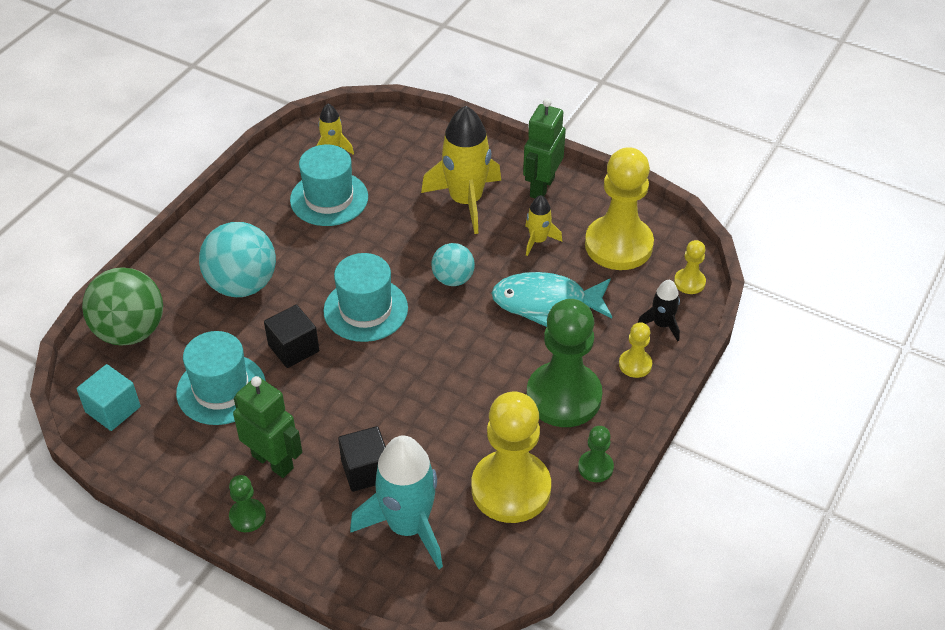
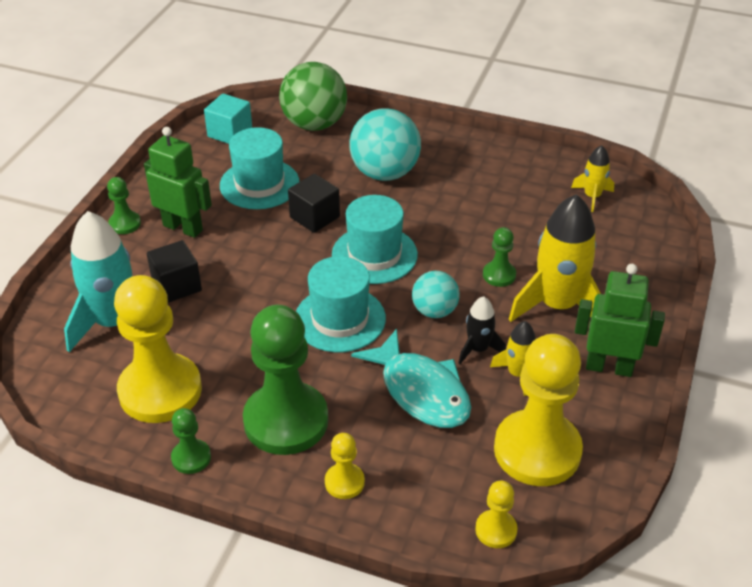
camera: 80 degrees right, 5 degrees down
(273, 461) = (183, 228): green robot -> green robot turned 90 degrees counterclockwise
(329, 198) = (518, 206): turquoise hat -> turquoise hat (340, 319)
(418, 229) = (499, 275): none -> green pawn
(546, 303) = (421, 391): turquoise fish -> turquoise fish turned 150 degrees clockwise
(662, 324) = (414, 504): black rocket -> black rocket (478, 349)

